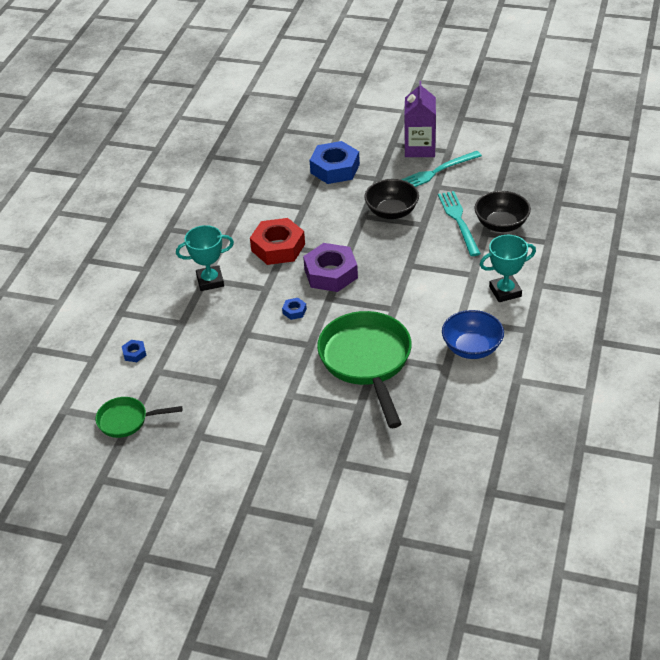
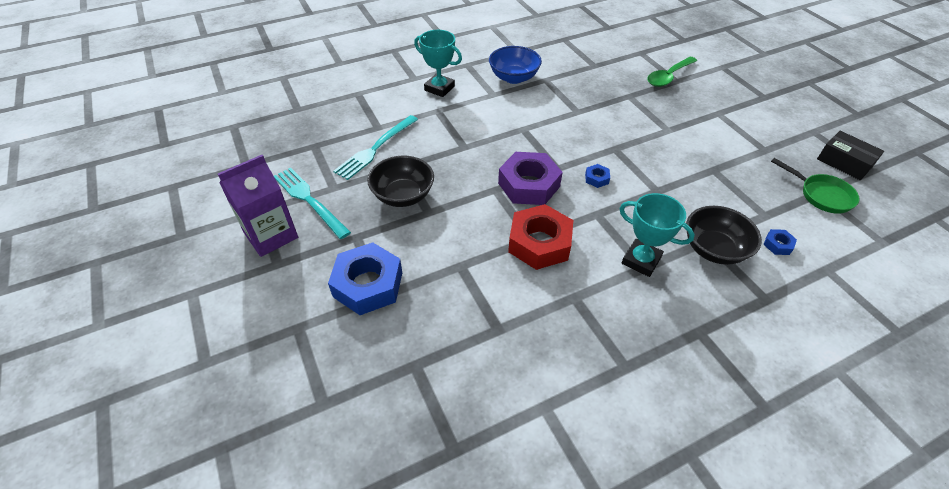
camera: 135 degrees left, 5 degrees up
(125, 472) = (844, 162): none -> black box
(352, 461) = (668, 77): none -> green spoon
(367, 362) = (589, 113): green pan -> none
(435, 172) = (309, 200): turquoise fork -> turquoise fork turned 150 degrees counterclockwise
(501, 224) = (357, 124): black bowl -> black bowl (713, 249)

